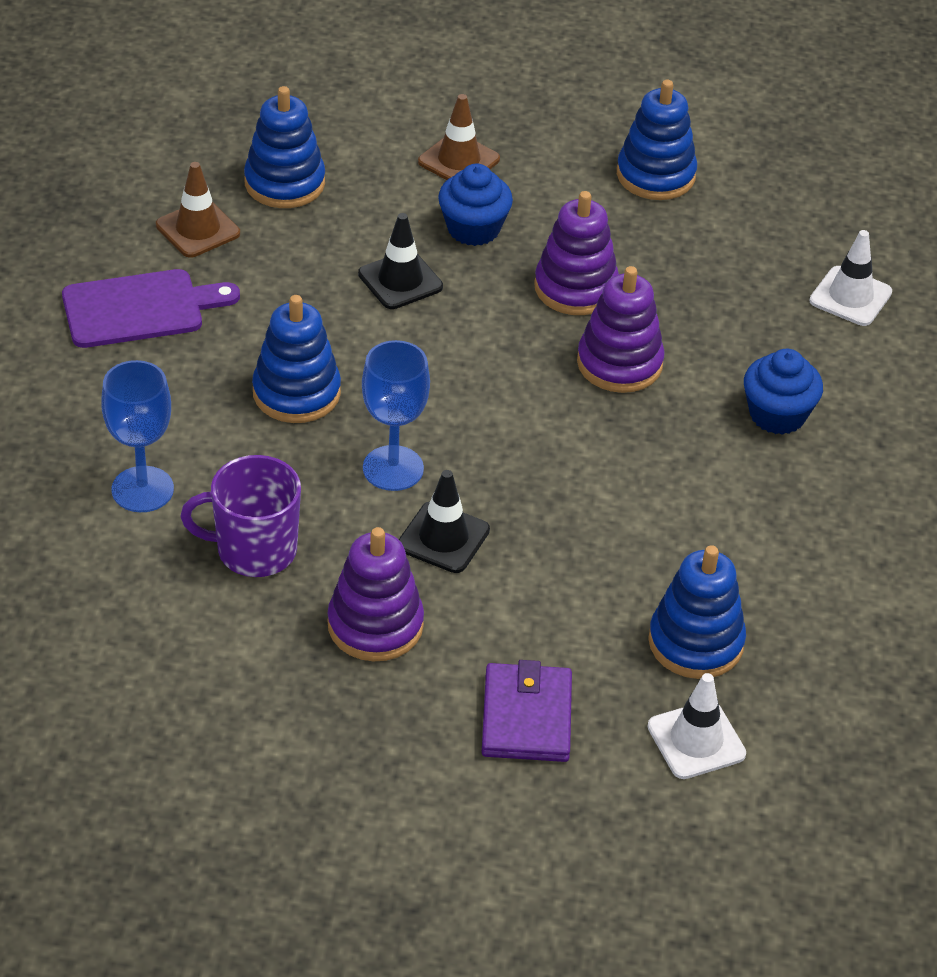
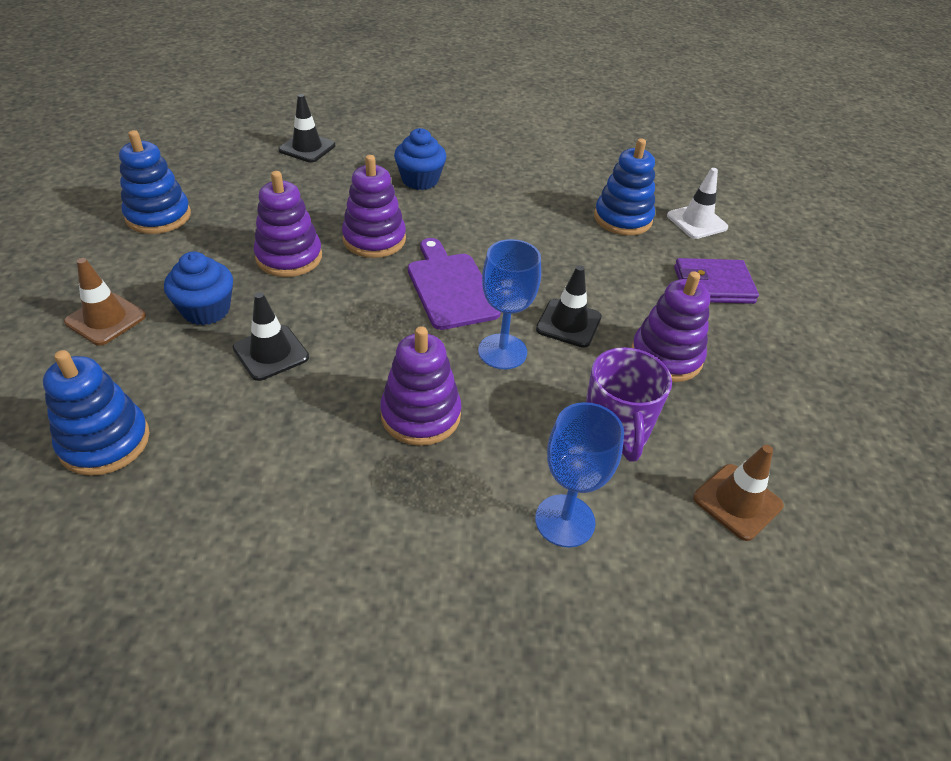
camera: 95 degrees left, 0 degrees up
(140, 309) = (299, 553): purple cutting board -> purple cutting board (450, 287)
(198, 229) = (168, 512): brown traffic cone -> brown traffic cone (737, 502)
(296, 393) = (420, 415): blue stacking toy -> purple stacking toy
(850, 297) = (307, 148): white traffic cone -> black traffic cone

